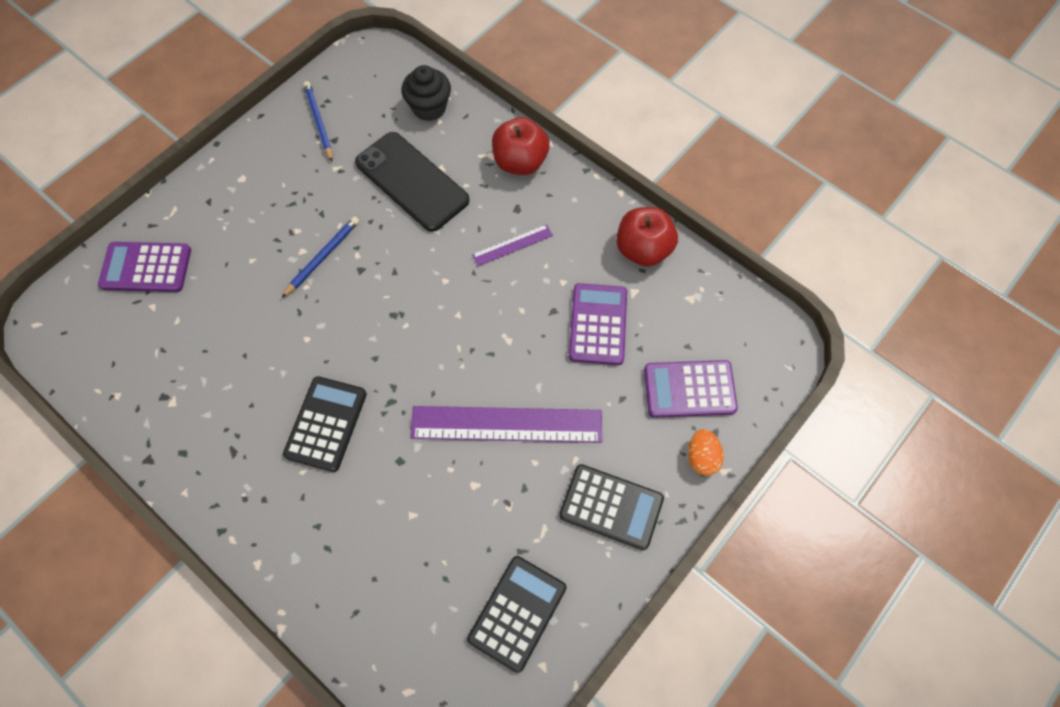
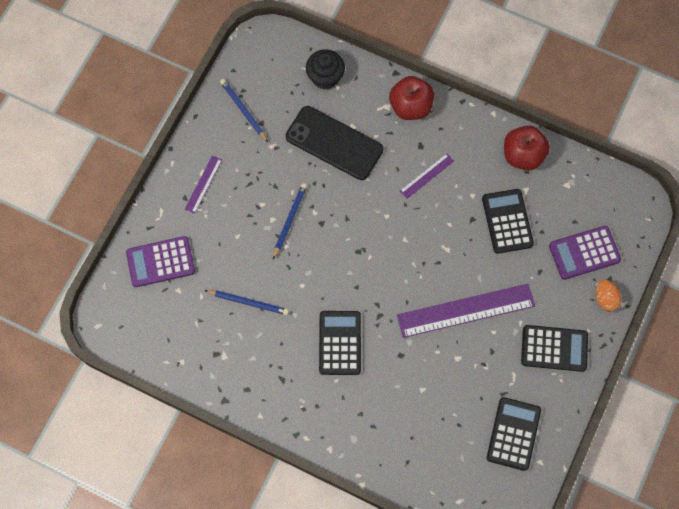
camera: 15 degrees left, 5 degrees up
(231, 343) = (248, 302): none -> blue pencil
(237, 191) = (203, 184): none -> purple ruler
(598, 324) = (507, 221): purple calculator -> black calculator

